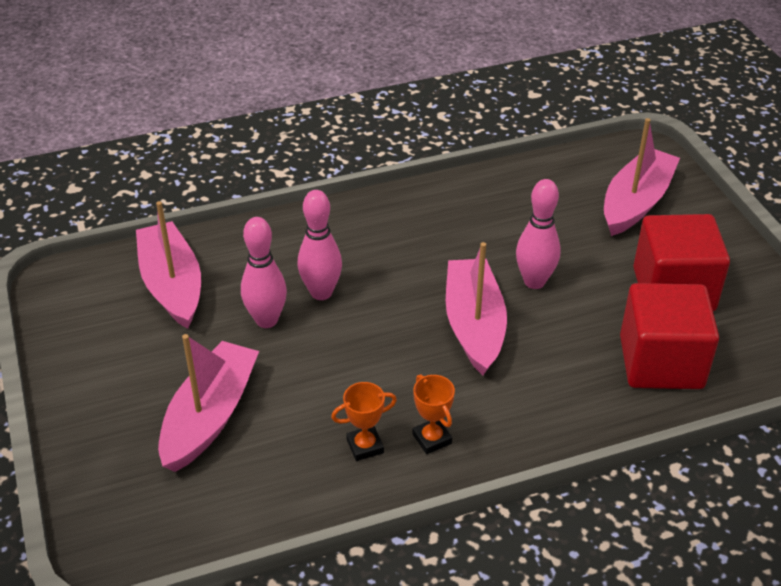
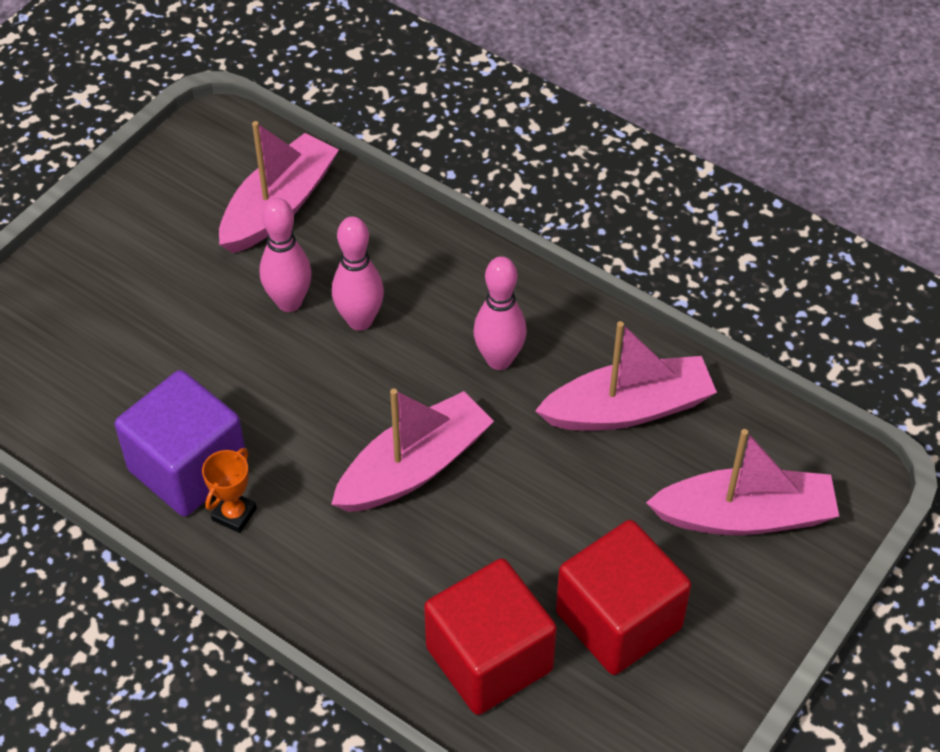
camera: 55 degrees right, 10 degrees up
(210, 416) = (141, 335): pink boat -> pink boat (628, 409)
(365, 446) = (188, 468): orange trophy -> purple cube
(534, 281) = (523, 486): pink bowling pin -> pink bowling pin (499, 359)

